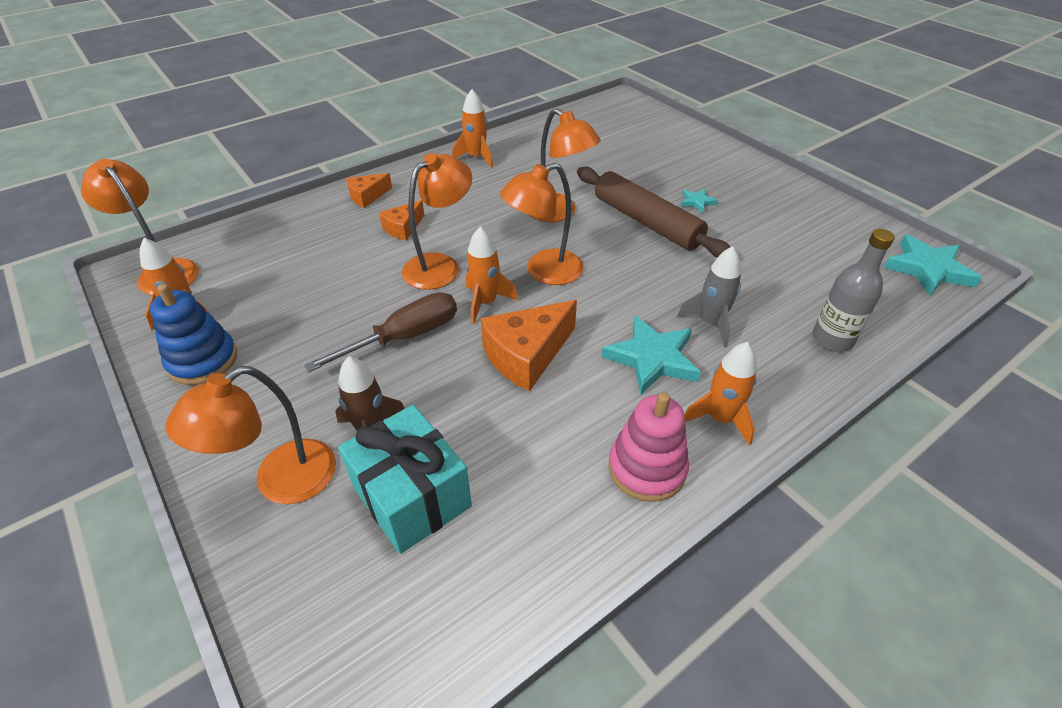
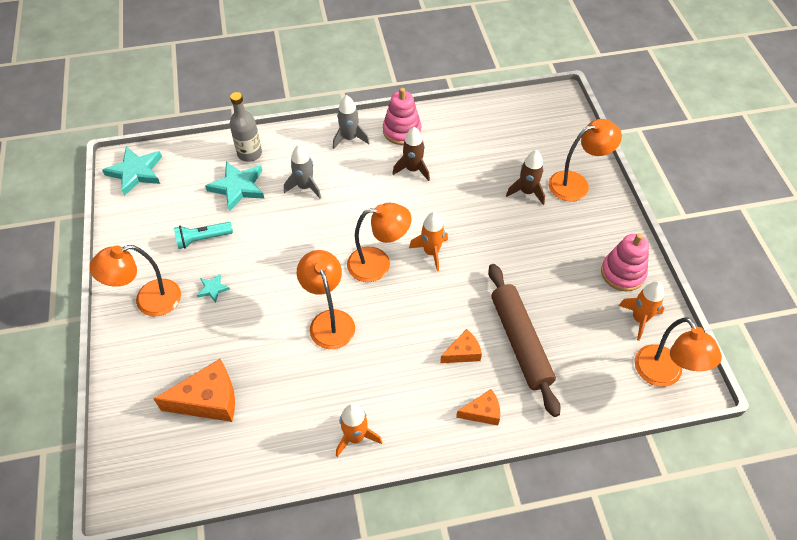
camera: 155 degrees left, 10 degrees up
(203, 360) = (622, 273): blue stacking toy -> pink stacking toy
(404, 337) = (493, 244): brown screwdriver -> none
(412, 496) = (515, 156): turquoise gift -> none
(440, 265) = (448, 298): orange lamp -> orange lamp (148, 301)
(527, 355) = (425, 205): orange cheese -> orange cheese (208, 400)
(580, 403) = (412, 169): none -> brown rocket
(646, 222) = (270, 283): brown rolling pin -> brown rolling pin (520, 342)
(652, 358) = (356, 179): turquoise star -> turquoise star (238, 187)
(720, 419) = (349, 138): orange rocket -> grey rocket
(760, 234) = (202, 239): none -> turquoise flashlight

